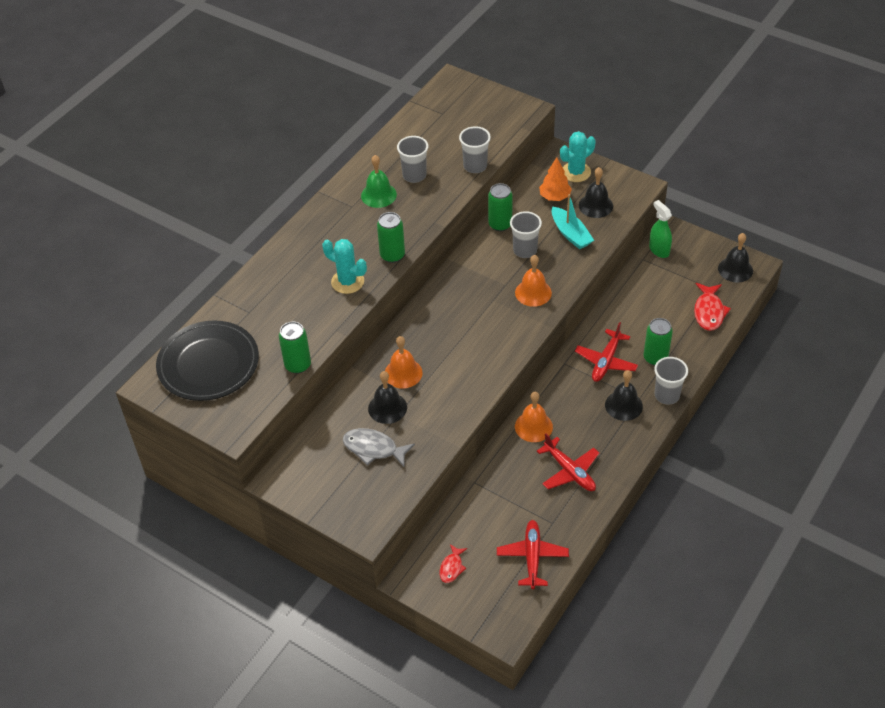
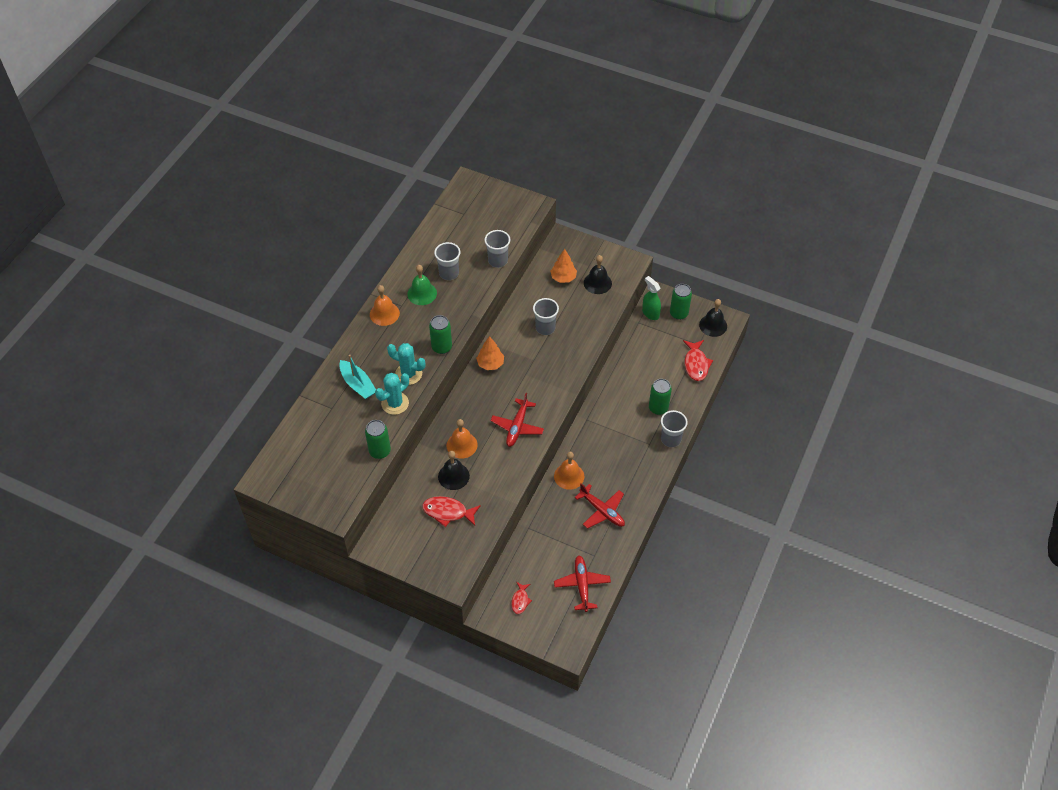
camera: 10 degrees left, 5 degrees up
(208, 364) = (306, 457): black plate -> none
(374, 448) = (448, 512): grey fish -> red fish
(452, 285) = (490, 364): none -> orange tree
(500, 224) = (522, 306): green can -> green can (678, 313)
(533, 292) = (557, 365): orange bell -> orange bell (384, 313)
(570, 234) = (580, 310): turquoise boat -> turquoise boat (358, 384)
(576, 172) = (577, 254): turquoise cactus -> turquoise cactus (395, 403)
(606, 361) = (619, 415): red plane -> red plane (517, 427)
(623, 405) = (638, 451): black bell -> none

